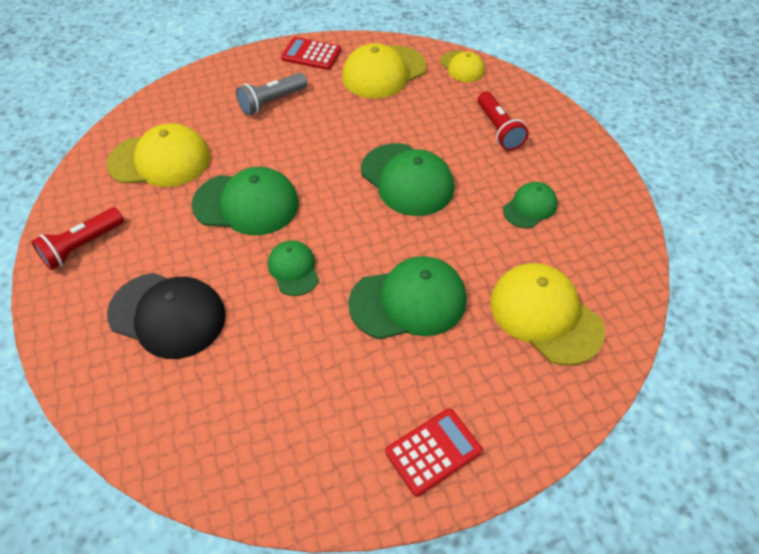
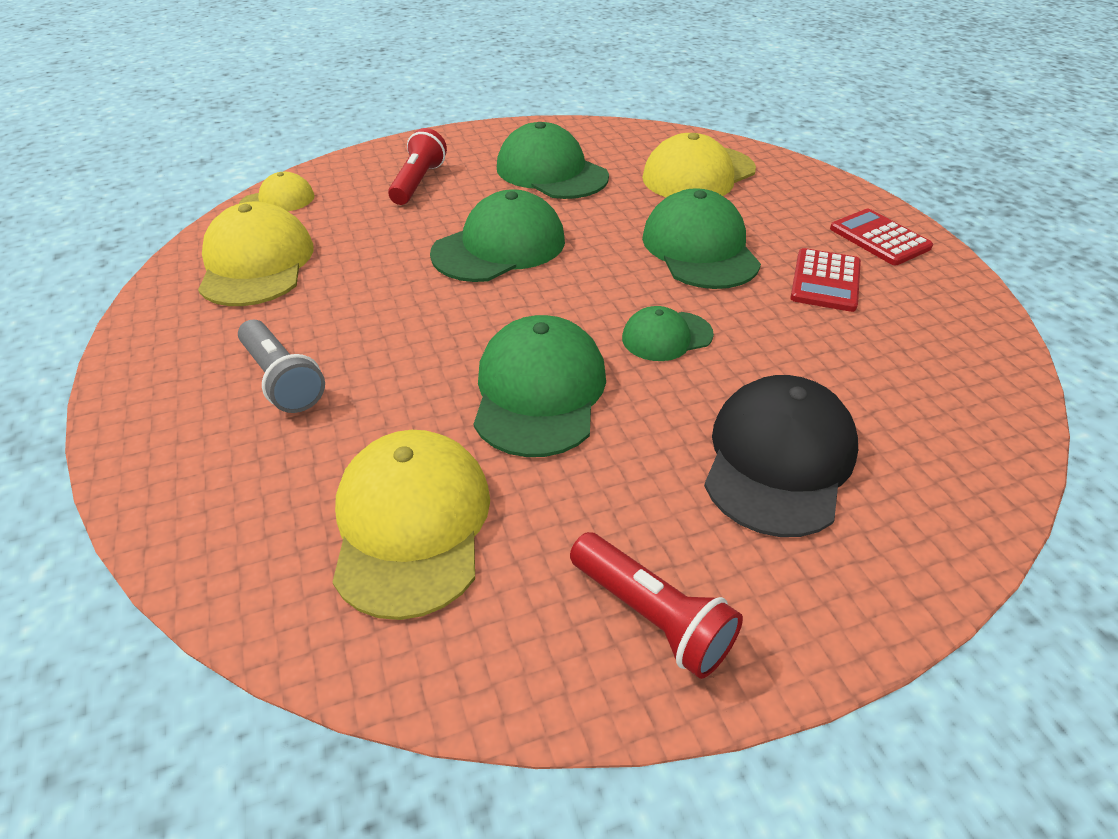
camera: 90 degrees left, 10 degrees down
(311, 54) = (162, 339): red calculator -> red calculator (825, 281)
(383, 72) = (256, 264): yellow cap -> yellow cap turned 150 degrees counterclockwise
(499, 130) = (418, 182): red flashlight -> red flashlight turned 60 degrees counterclockwise
(530, 207) = (551, 172): green cap -> green cap, size x1.77

